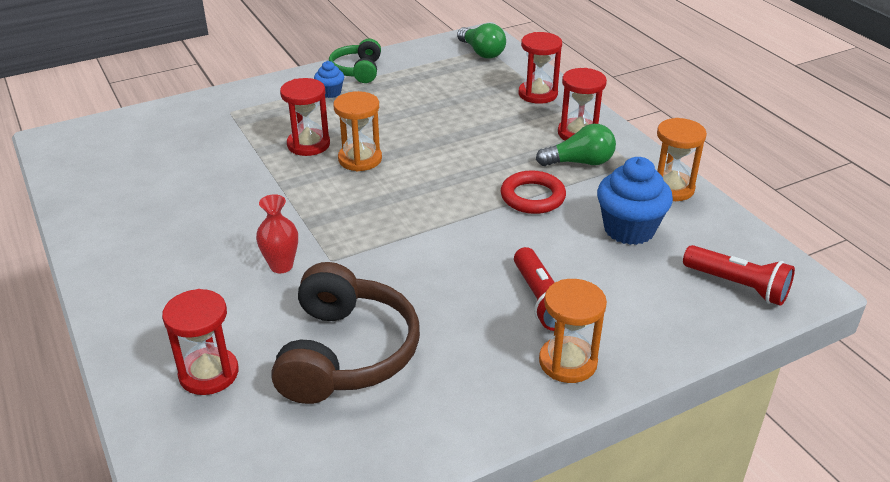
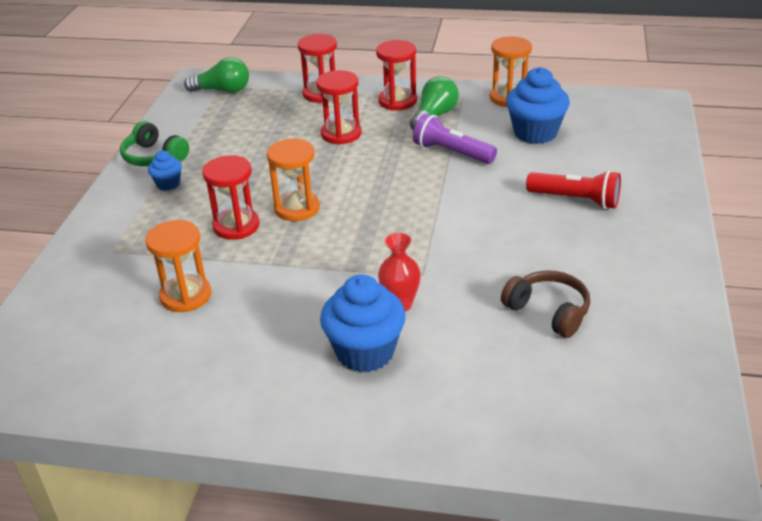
camera: 50 degrees left, 0 degrees up
(206, 275) = (365, 352): none -> blue cupcake
(209, 373) = (505, 395): red hourglass -> red hourglass (341, 134)
(346, 353) = (548, 311): brown headphones -> brown headphones, size x0.58
(532, 197) = (452, 153): red ring -> purple flashlight
(568, 362) = (650, 217): orange hourglass -> orange hourglass (185, 296)
(737, 286) = (635, 123): red flashlight -> none

